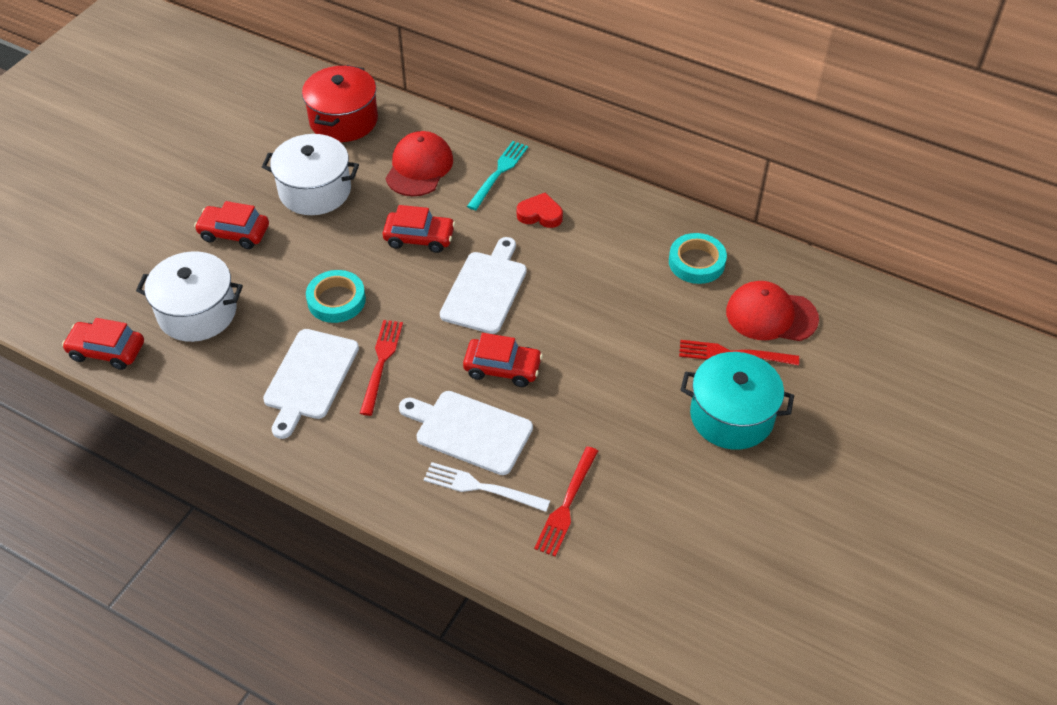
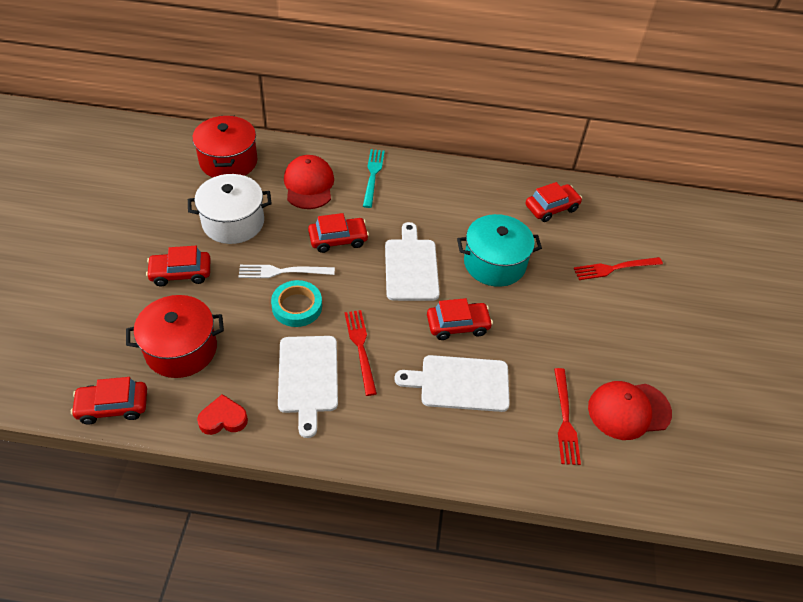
camera: 25 degrees left, 0 degrees up
(197, 312) = (181, 349): white pot -> red pot
(481, 487) = (494, 427): white fork -> white fork (282, 272)
(540, 214) = (421, 199): red heart -> red heart (223, 419)
(696, 262) = (551, 208): turquoise tape -> red car
(731, 416) = (640, 314): turquoise pot -> turquoise pot (494, 263)
(771, 315) = (623, 233): red cap -> red cap (629, 410)

